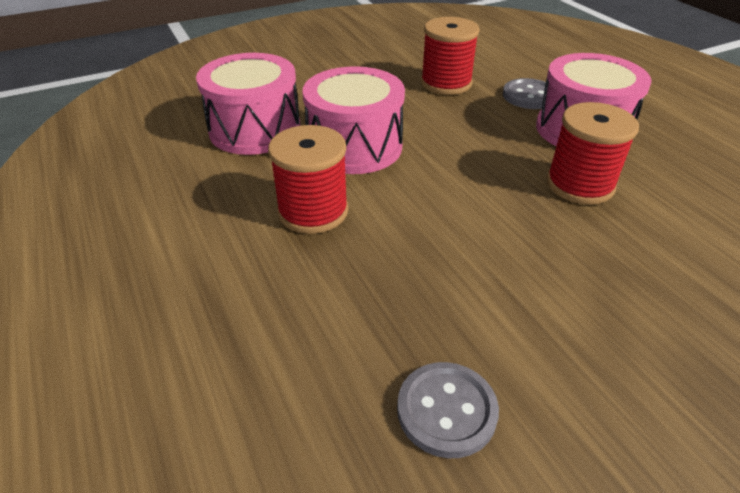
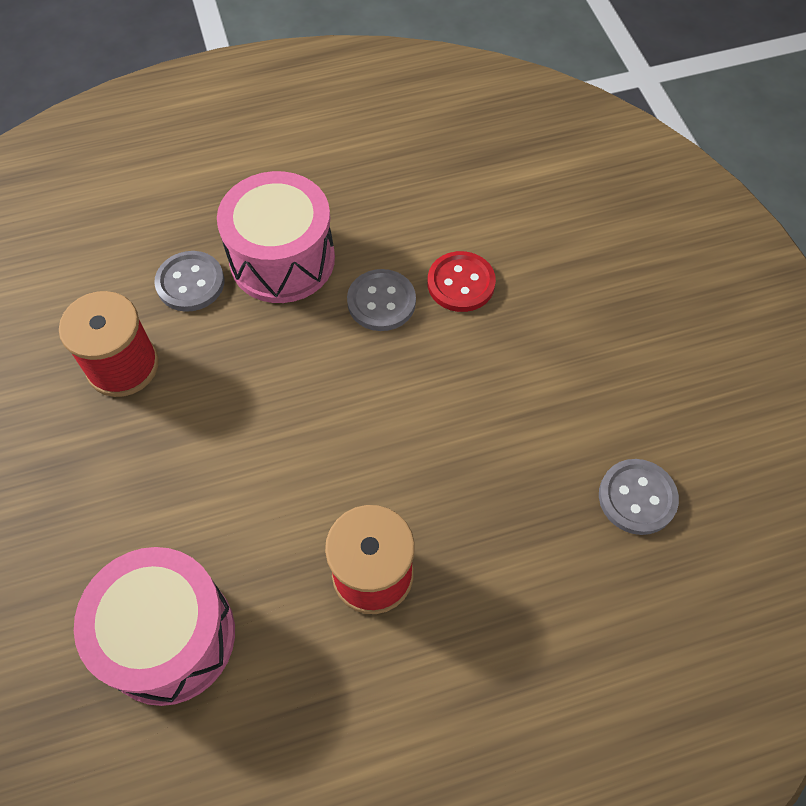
camera: 80 degrees left, 20 degrees up
(354, 146) = (250, 509): pink drum -> none
(579, 184) = (381, 302): red spool -> grey button
(640, 232) = (461, 283): none -> red button

